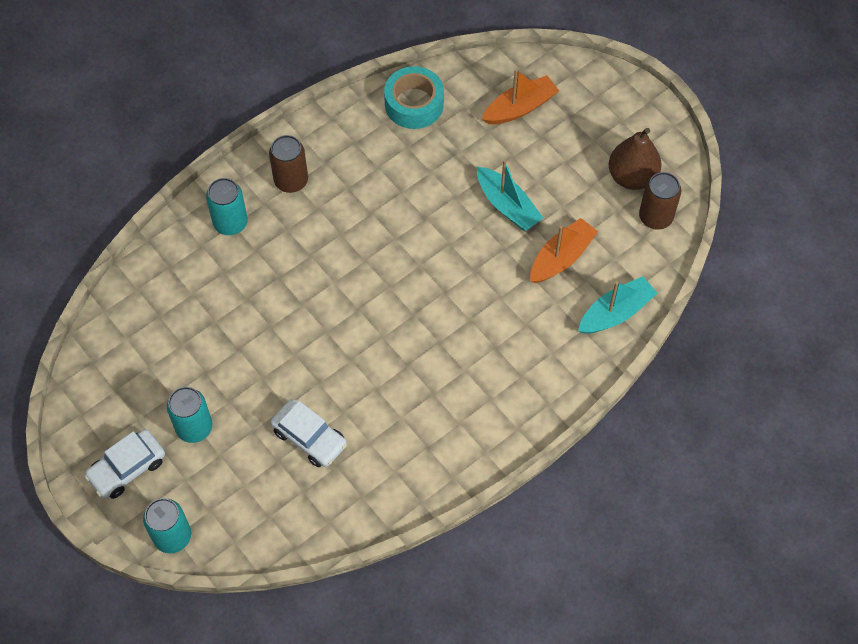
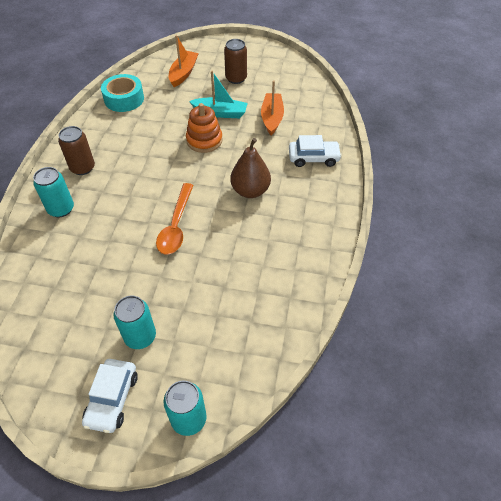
camera: 40 degrees left, 10 degrees down
(309, 437) = (224, 288): white car -> white car (313, 158)
(325, 329) = (176, 225): none -> orange spoon
(452, 235) = (204, 140): none -> orange stacking toy
(616, 312) = (324, 124): turquoise boat -> none
(632, 177) = (268, 71): brown pear -> brown pear (250, 191)
(655, 217) = (297, 79): brown can -> brown can (236, 78)

